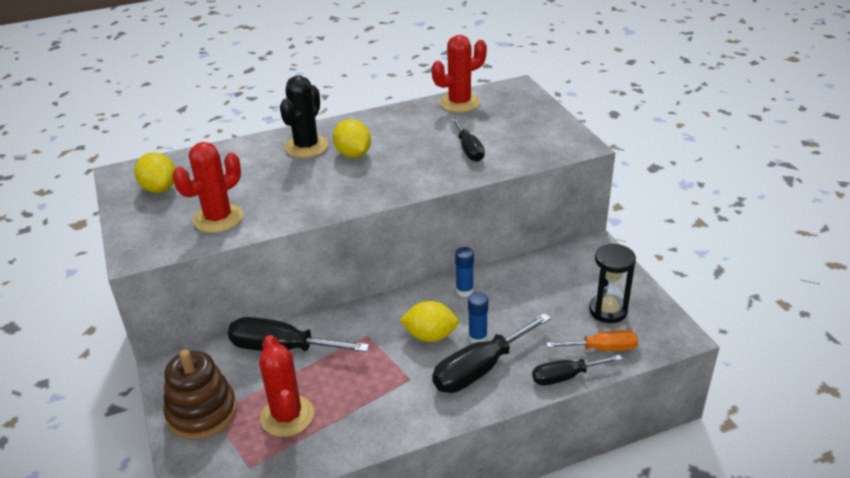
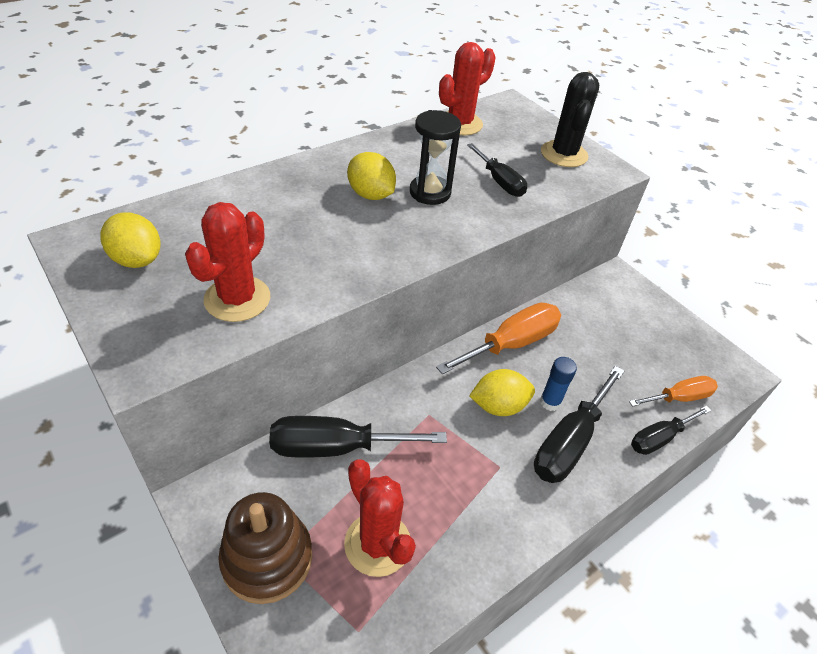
camera: 20 degrees left, 10 degrees up
(306, 147) = (309, 187): black cactus -> black cactus (564, 154)
(464, 291) = (511, 344): blue glue stick -> orange screwdriver
(608, 310) = (663, 351): black hourglass -> black hourglass (430, 192)

